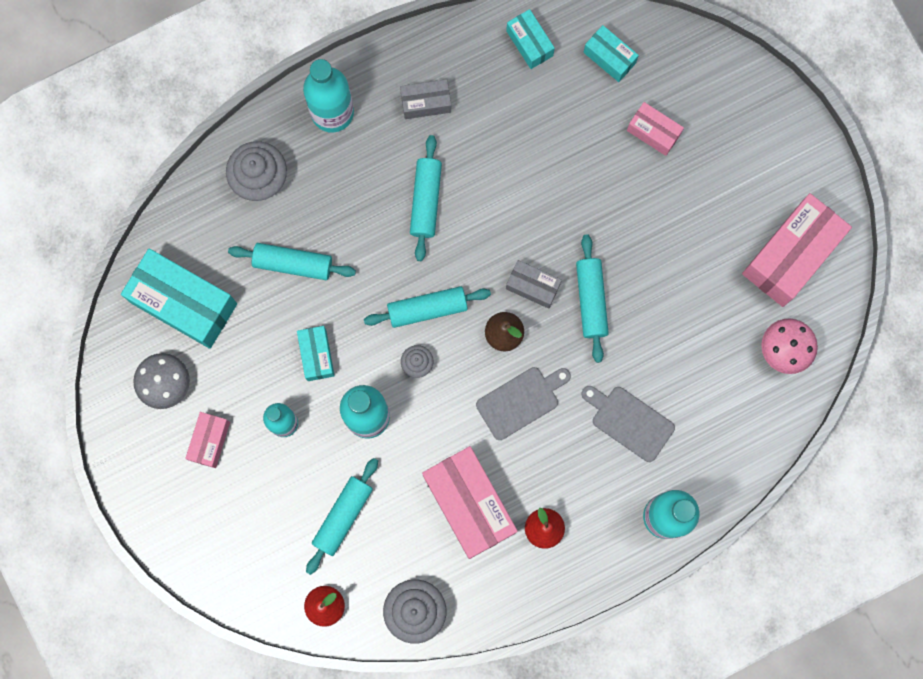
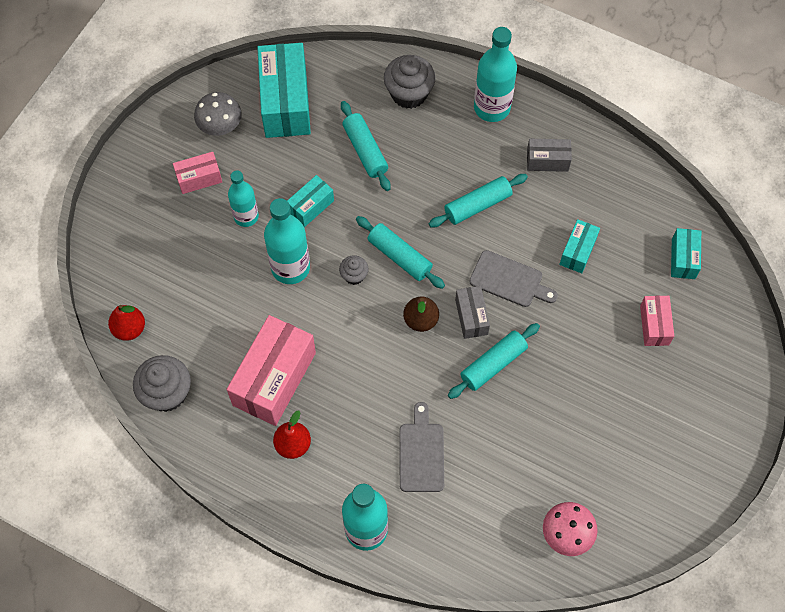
camera: 55 degrees right, 15 degrees down
(343, 516) = (204, 298): turquoise rolling pin -> none
(426, 103) = (547, 161): grey box -> grey box turned 45 degrees counterclockwise
(521, 401) = (379, 364): grey cutting board -> grey cutting board (509, 280)
(529, 43) = (647, 199): turquoise box -> turquoise box (578, 251)
(790, 255) = (644, 489): pink box -> none

